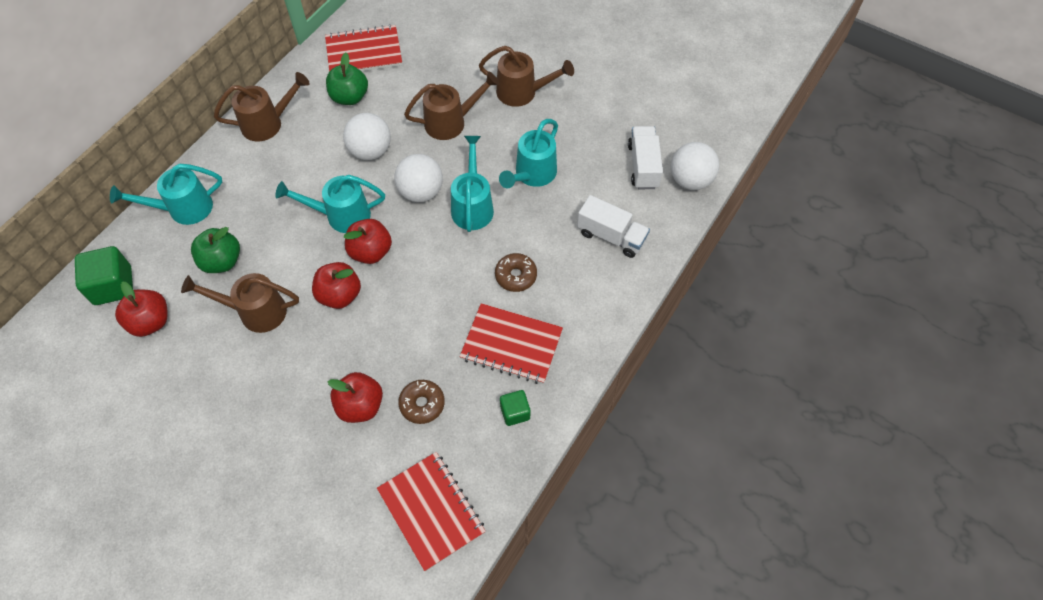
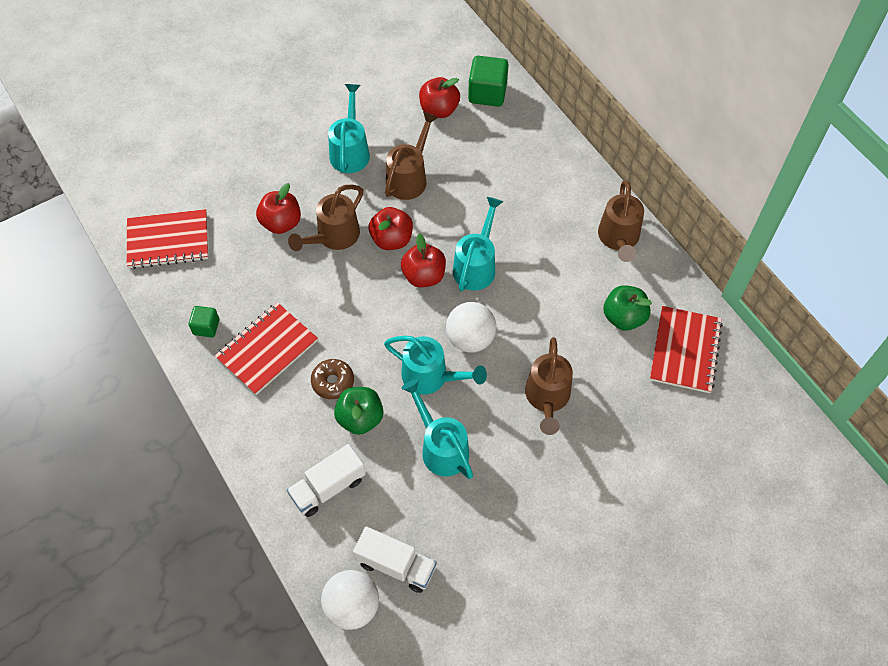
camera: 115 degrees right, 0 degrees up
(183, 209) = (544, 153): turquoise watering can -> turquoise watering can (350, 151)
(222, 261) = (473, 167): green apple -> green apple (360, 418)
(370, 151) = (542, 313): white ball -> none
(422, 404) = (256, 264): brown donut -> none
(522, 92) = (557, 487): brown watering can -> brown watering can (333, 237)

